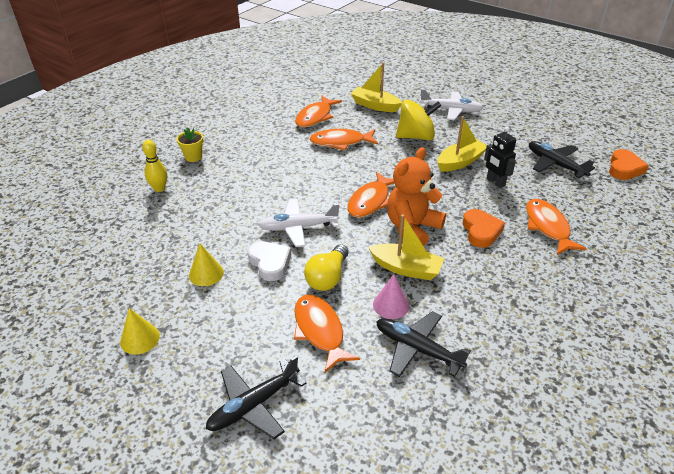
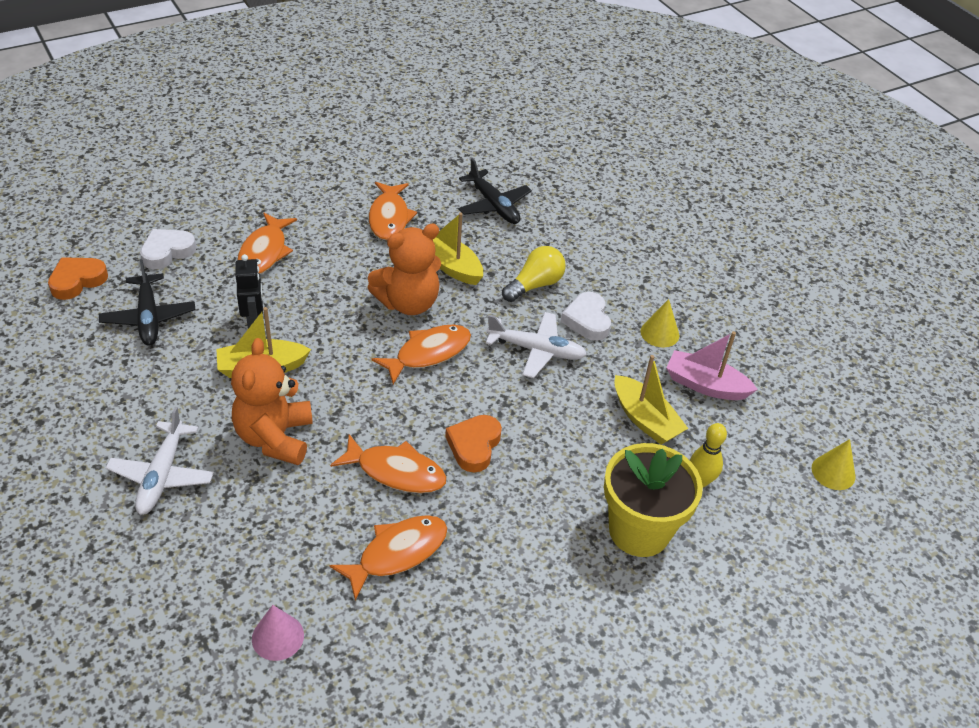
camera: 160 degrees left, 5 degrees up
(140, 339) = (734, 293): yellow cone -> yellow cone (833, 472)
(161, 245) = (705, 385): none -> pink boat
(193, 157) = (639, 531): yellow flower pot -> yellow flower pot, size x2.14
(254, 405) = (644, 216): black plane -> none
(320, 331) = (568, 244): orange fish -> orange fish (389, 218)
(375, 105) = (273, 542): yellow boat -> yellow boat (645, 419)
(391, 305) = (491, 242): pink cone -> pink cone (278, 637)
(416, 137) = (275, 438): yellow spinning top -> orange teddy bear
(450, 110) = (162, 475): white plane -> white plane turned 120 degrees counterclockwise
(481, 231) = (339, 273): orange heart -> orange heart (474, 446)
(606, 203) = (167, 252): none -> white heart

